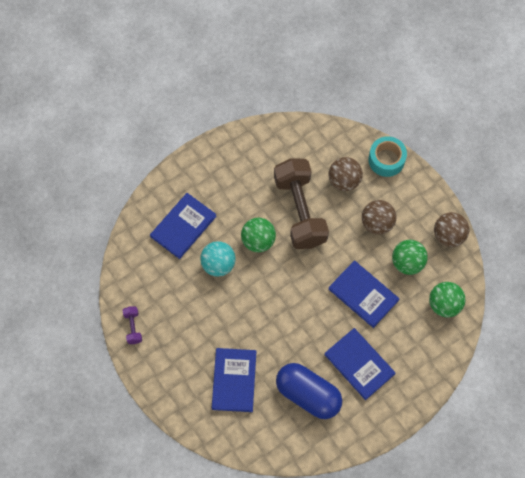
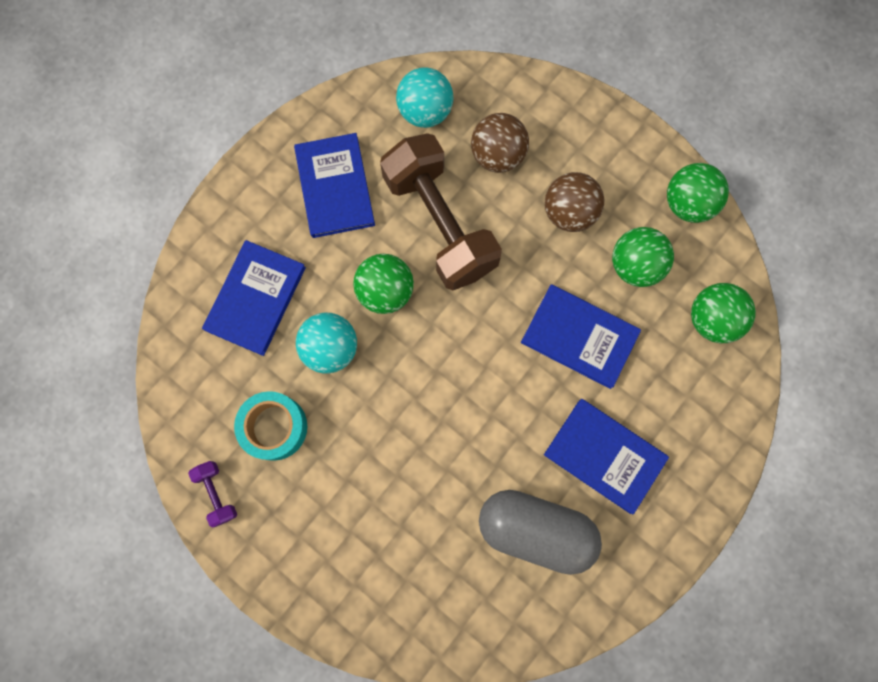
camera: 15 degrees left, 10 degrees up
(234, 380) = (408, 539): blue book -> blue book (335, 187)
(308, 146) = (425, 111): none -> turquoise ball
(308, 394) = (535, 530): blue capsule -> grey capsule
(386, 160) = (556, 103): turquoise tape -> turquoise tape (274, 427)
(448, 235) = (688, 203): brown ball -> green ball

